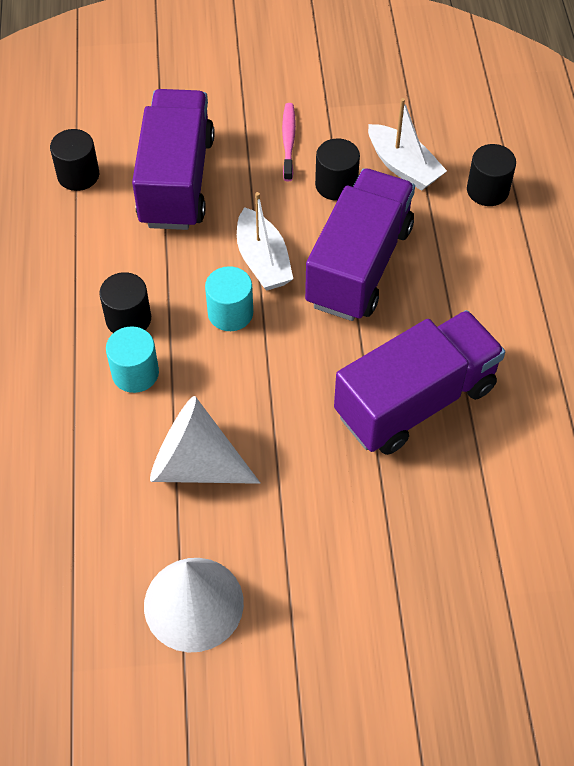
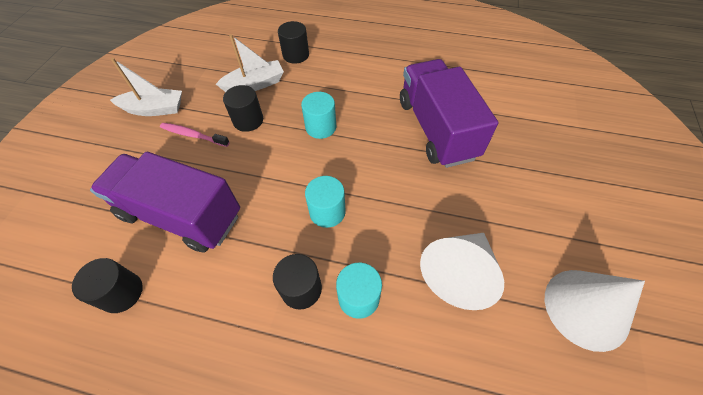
camera: 70 degrees left, 0 degrees up
(263, 261) = (290, 178): white boat -> white boat (154, 109)
(359, 265) = (321, 127): purple truck -> turquoise cylinder

